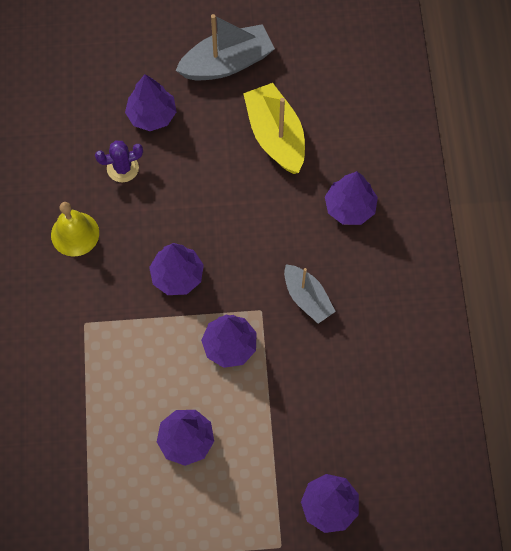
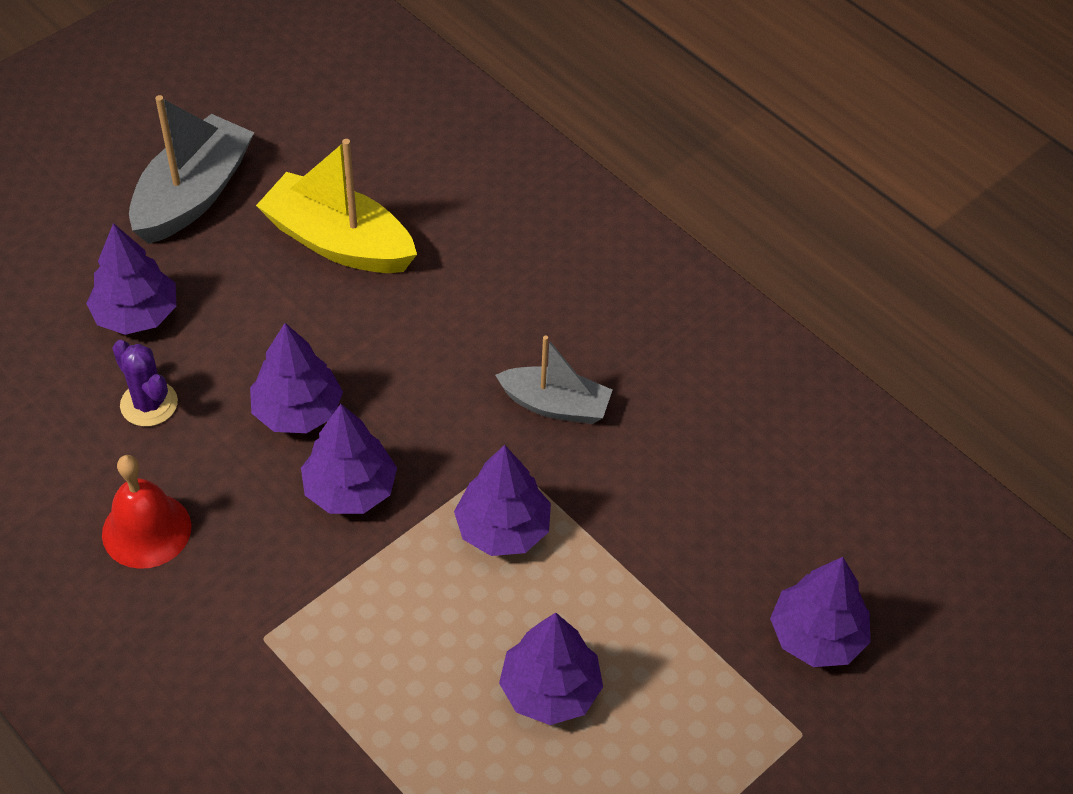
camera: 40 degrees left, 15 degrees down
(75, 234) = (146, 530): yellow bell -> red bell
(122, 168) = (149, 404): purple cactus -> purple cactus turned 75 degrees counterclockwise
(350, 207) = (514, 267): purple tree -> purple tree (298, 411)

